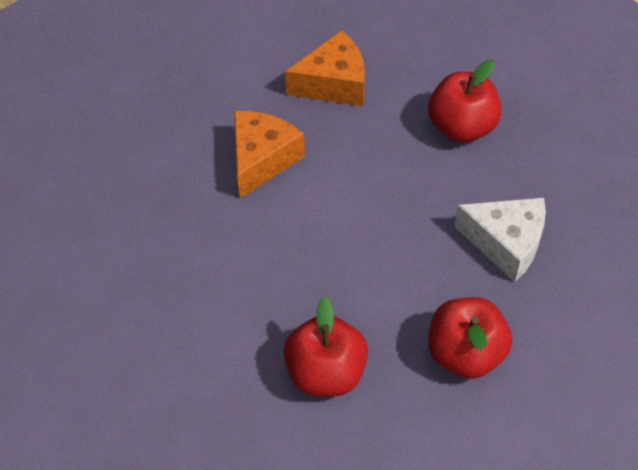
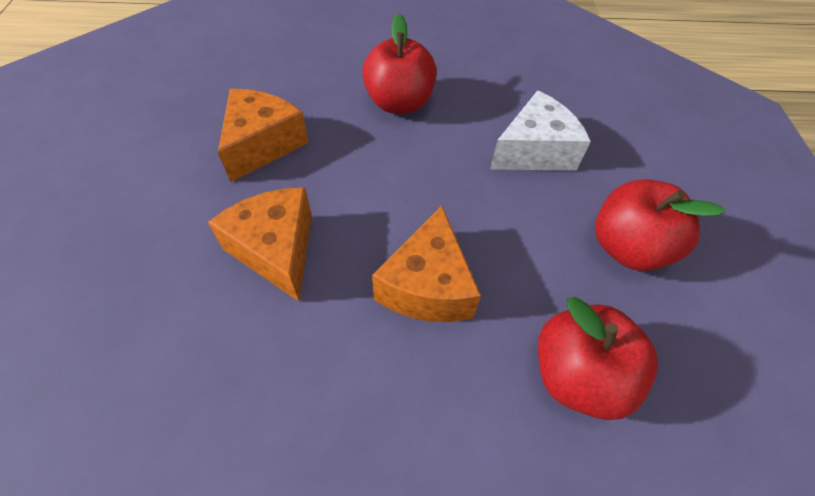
camera: 55 degrees left, 0 degrees up
(314, 254) = (427, 285): none -> orange cheese

